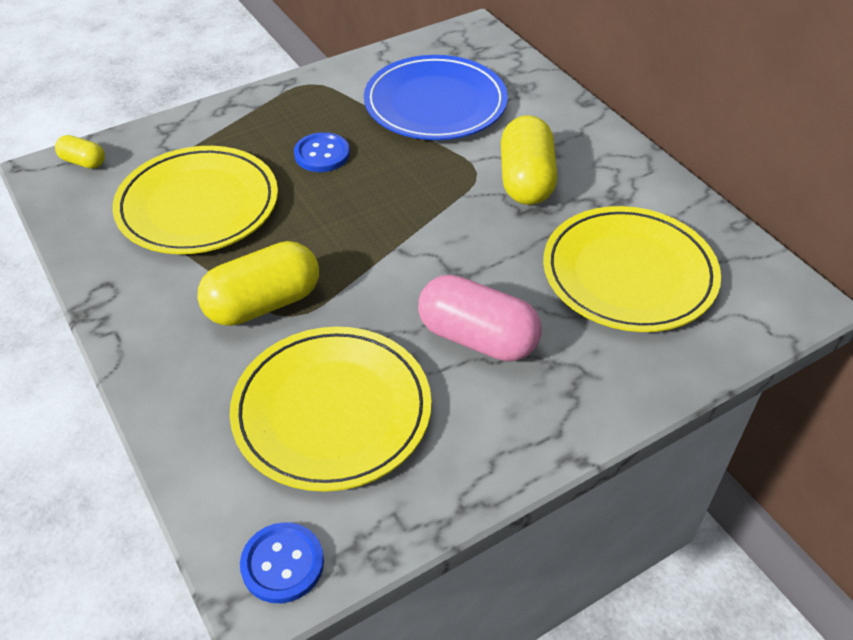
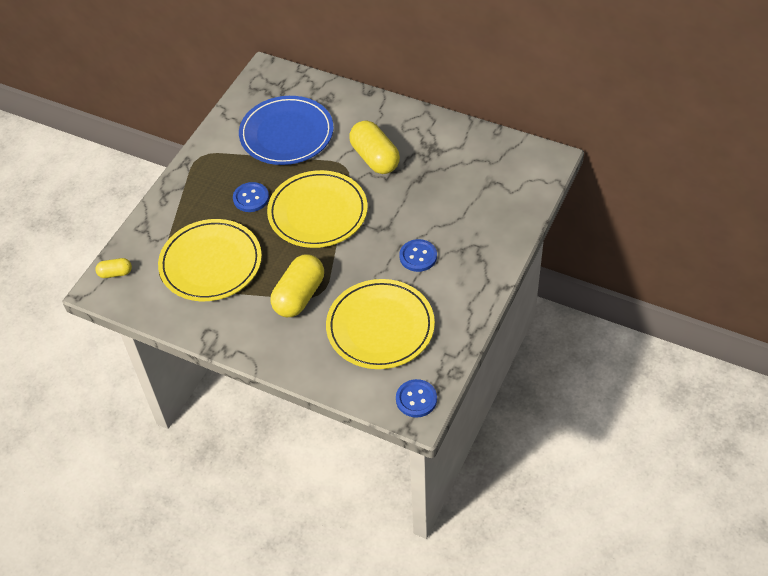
camera: 30 degrees left, 5 degrees up
(477, 338) = (418, 256): pink capsule -> blue button
(629, 274) = (464, 185): yellow plate -> yellow plate (318, 212)

